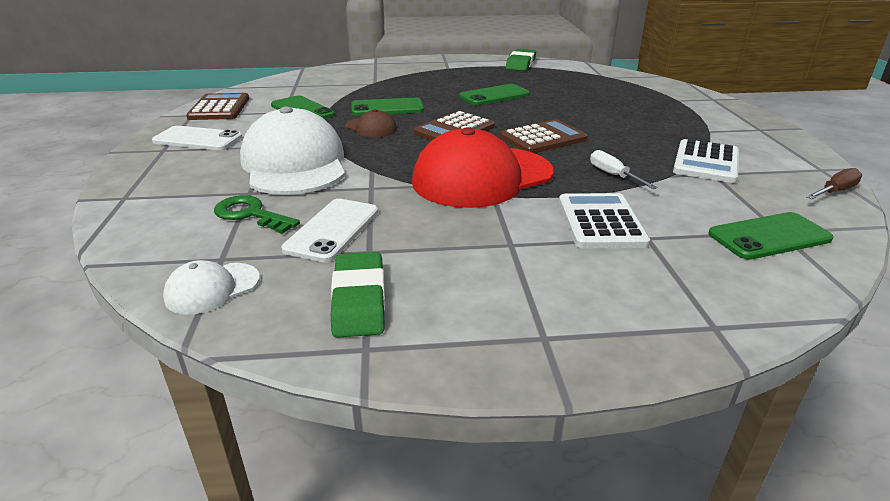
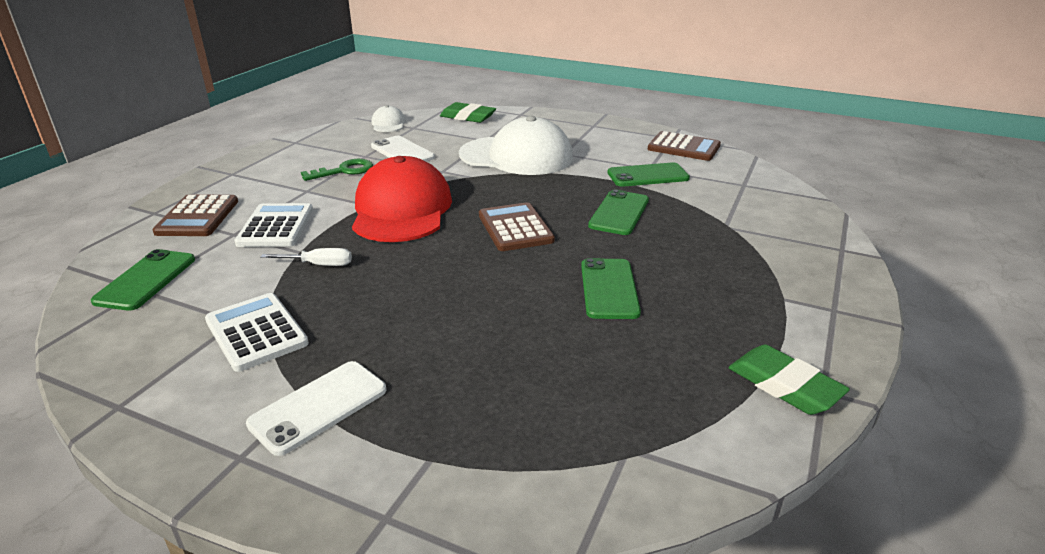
camera: 120 degrees right, 0 degrees up
(198, 139) = (605, 135): white phone -> white phone (319, 407)
(250, 214) = (453, 137): green key -> green key (344, 171)
(359, 299) = (328, 146): green eraser -> green eraser (468, 117)
(371, 128) = (564, 194): brown cap -> none
(543, 138) = (438, 265): brown calculator -> brown calculator (198, 217)
(600, 222) = (276, 226): white calculator -> white calculator turned 120 degrees counterclockwise
(835, 191) = (95, 371): brown screwdriver -> none

